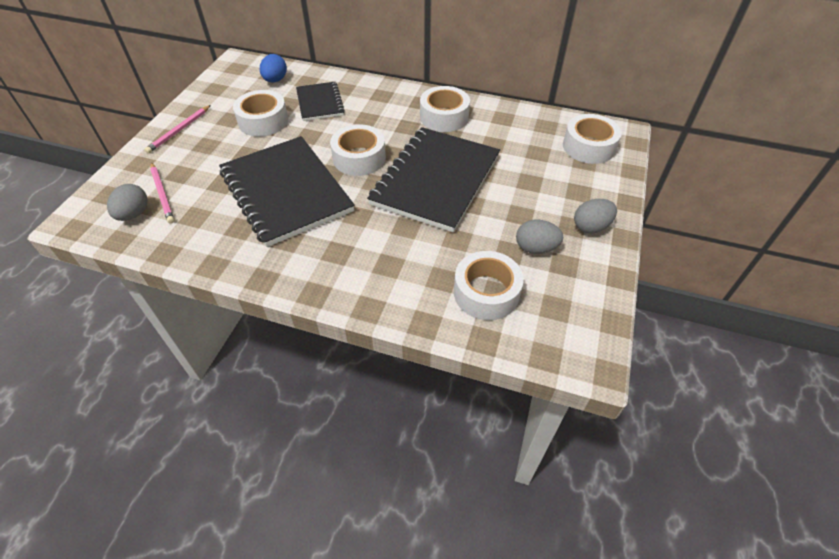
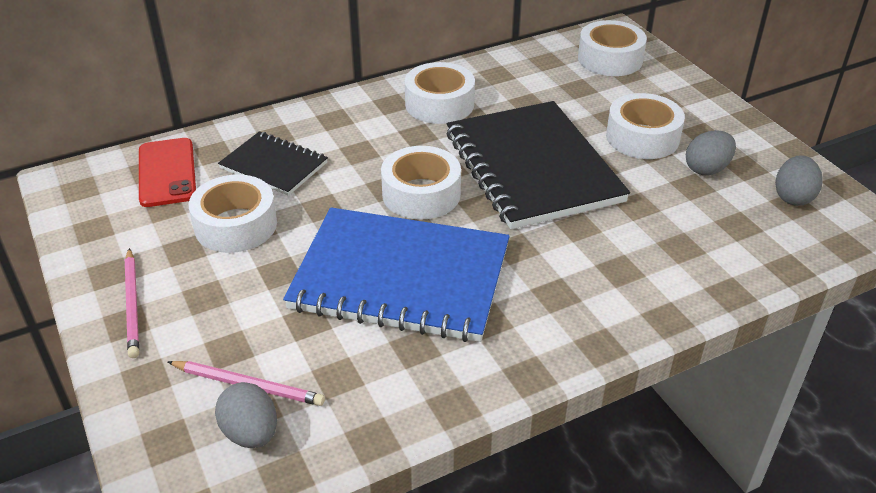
camera: 45 degrees left, 10 degrees down
(275, 80) = (167, 172): blue egg -> red phone
(286, 192) = (400, 277): black notebook -> blue notebook
(486, 293) = (731, 231): white tape -> white tape (642, 137)
(591, 227) = (716, 124): grey egg -> grey egg (793, 197)

